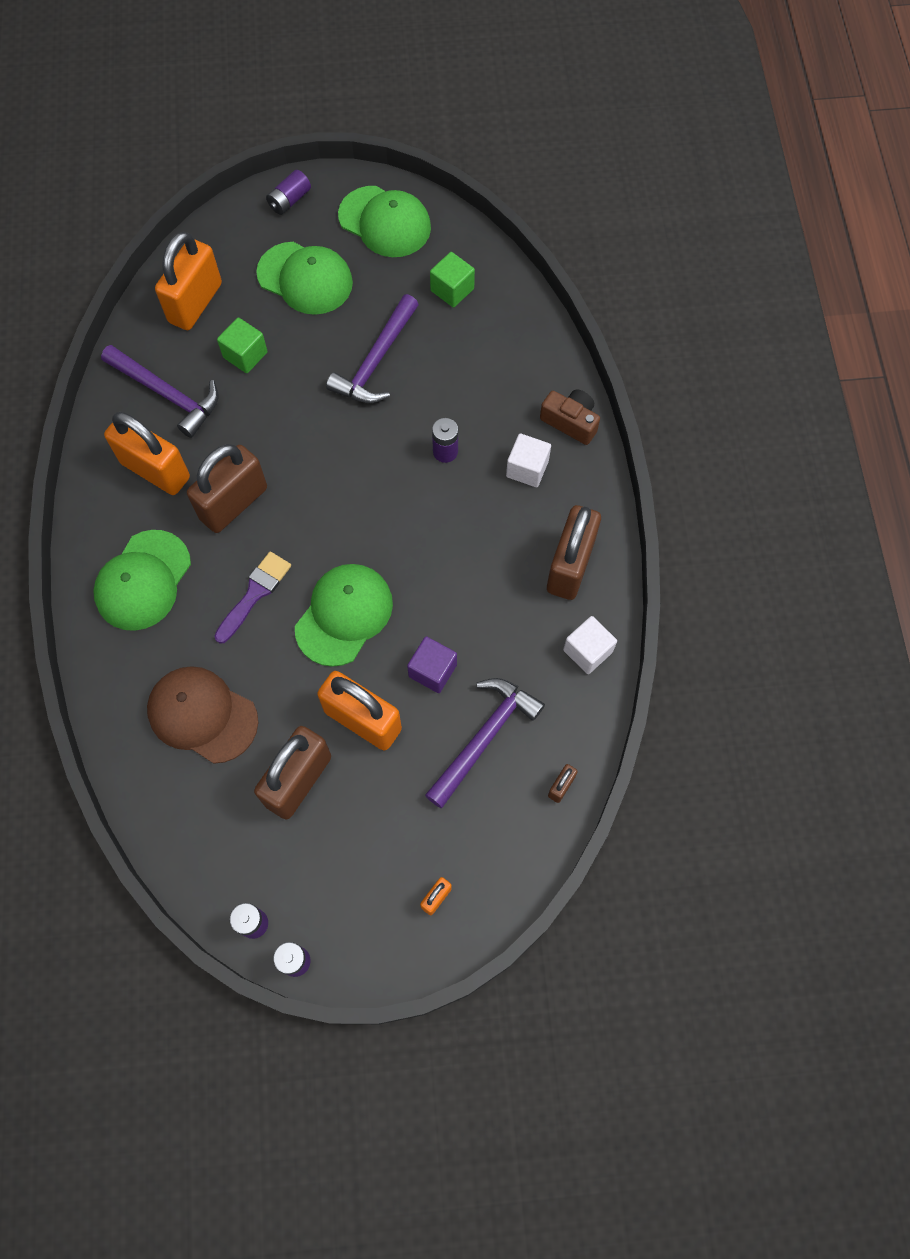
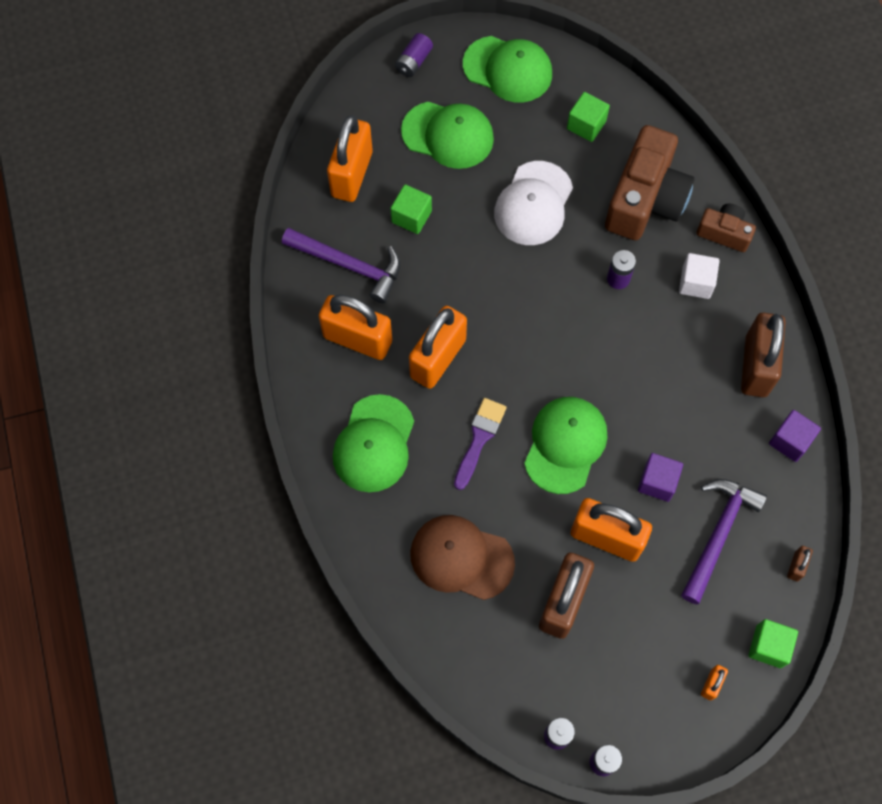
camera: 10 degrees left, 0 degrees up
(233, 503) = (438, 358): brown padlock -> orange padlock
(376, 361) = (533, 204): purple hammer -> white cap
(495, 374) = (645, 199): none -> brown camera
(509, 868) = (768, 646): none -> green cube
(587, 651) = (790, 441): white cube -> purple cube

